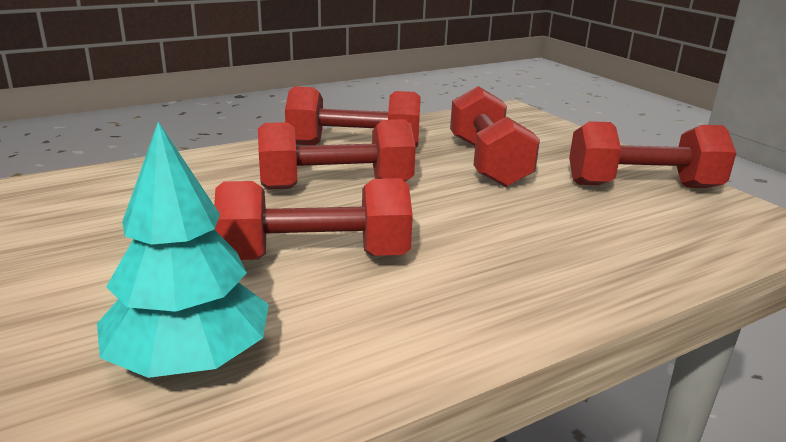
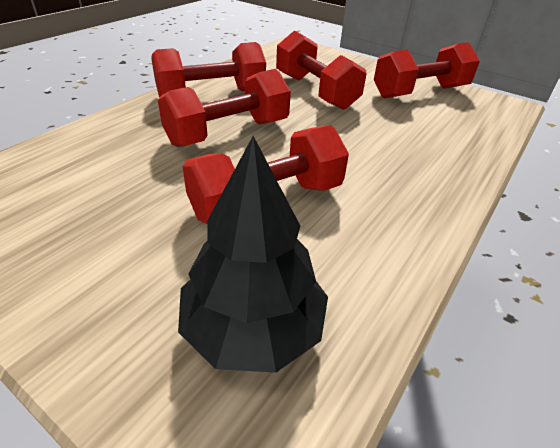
camera: 25 degrees left, 15 degrees up
(189, 359) = (253, 327): turquoise tree -> black tree

